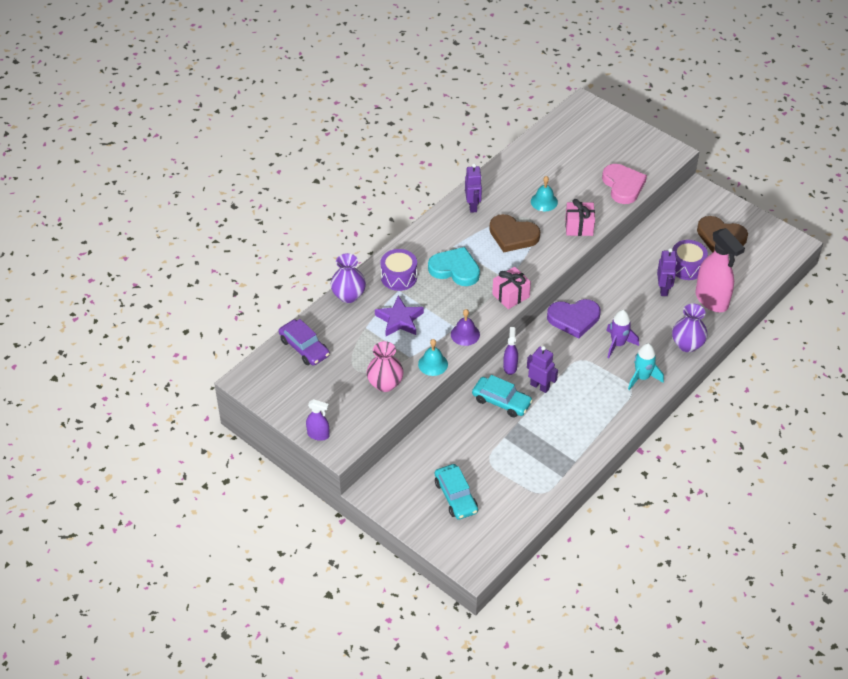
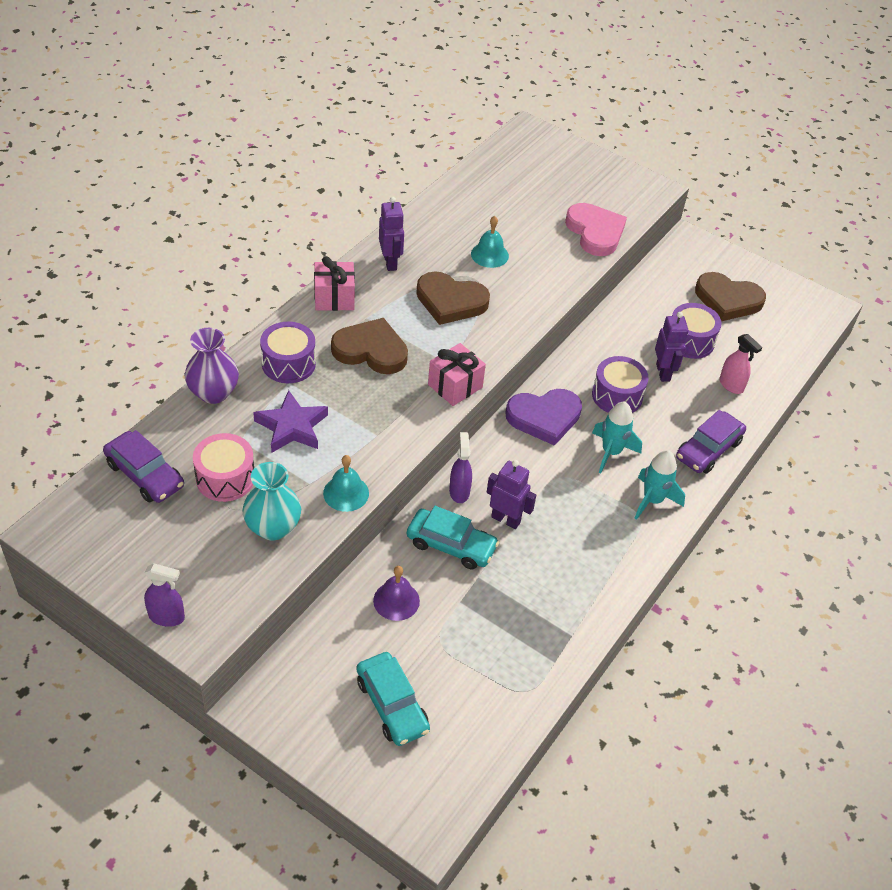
camera: 10 degrees left, 0 degrees up
(355, 352) = (225, 478): none -> pink drum
(385, 384) = (273, 527): pink vase -> turquoise vase
(455, 269) = (371, 350): turquoise heart -> brown heart
(465, 334) = (392, 445): purple bell -> purple bell (396, 600)
(579, 227) = (542, 287): pink gift -> pink gift (334, 298)
(618, 344) = (611, 452): purple rocket -> turquoise rocket
(627, 305) = (617, 396): none -> purple drum
(687, 344) = (708, 449): purple vase -> purple car
(712, 300) = (731, 385): pink spray bottle -> pink spray bottle, size x0.51

